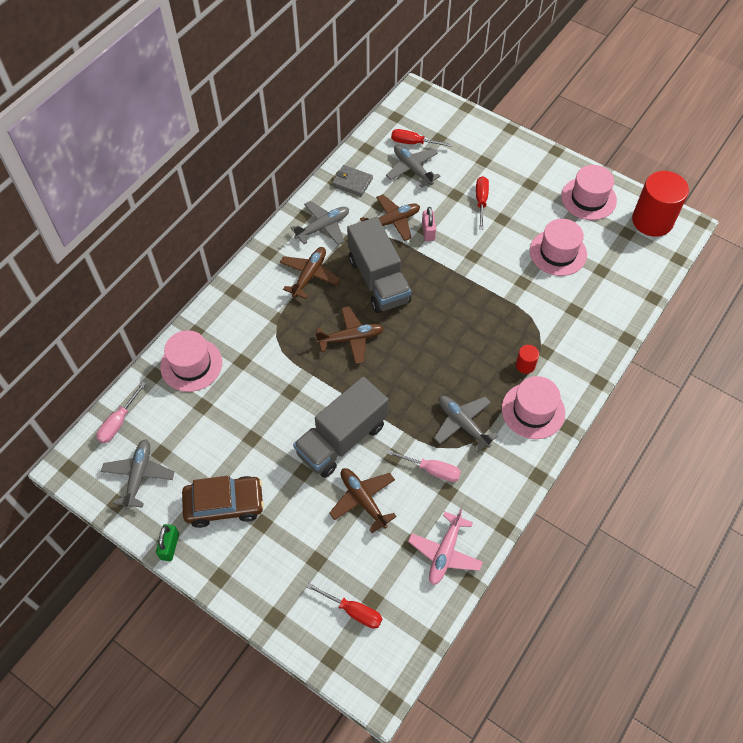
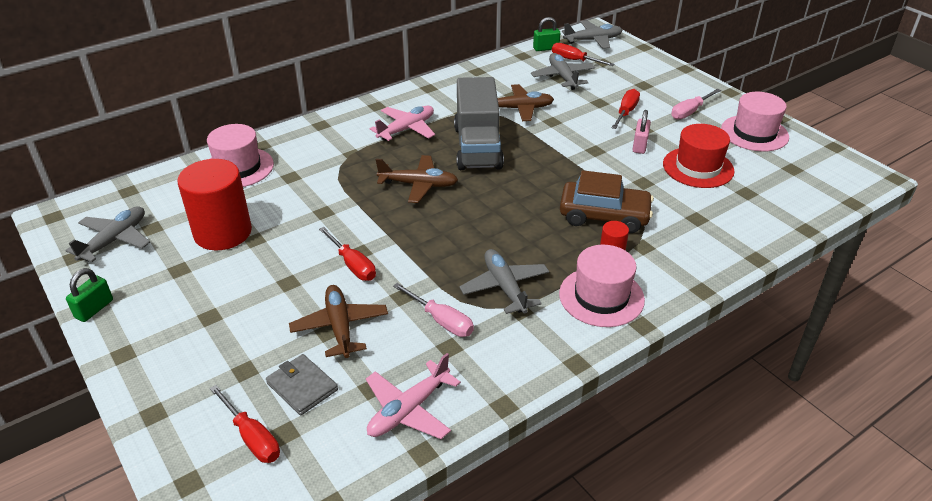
camera: 20 degrees right, 20 degrees down
(118, 422) = (132, 194): pink screwdriver -> pink screwdriver (690, 112)
(224, 505) = (181, 288): brown car -> brown car (604, 216)
(309, 275) = (406, 129): brown plane -> pink plane
(323, 227) = (444, 99): grey plane -> grey plane (593, 40)
(342, 439) = (353, 265): grey truck -> red screwdriver
(352, 182) = (494, 75): grey wallet -> grey wallet (302, 386)
(382, 132) = (546, 48): none -> green padlock
(428, 231) = (554, 123): pink padlock -> pink padlock (639, 146)
(558, 252) = (698, 167): pink hat -> red hat
(652, 220) = (829, 165): red cylinder -> red cylinder (223, 232)

